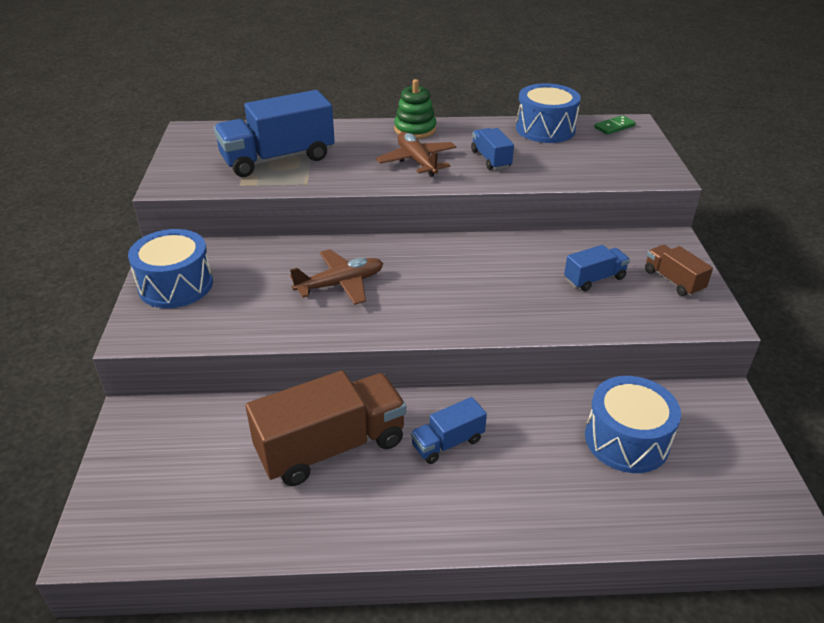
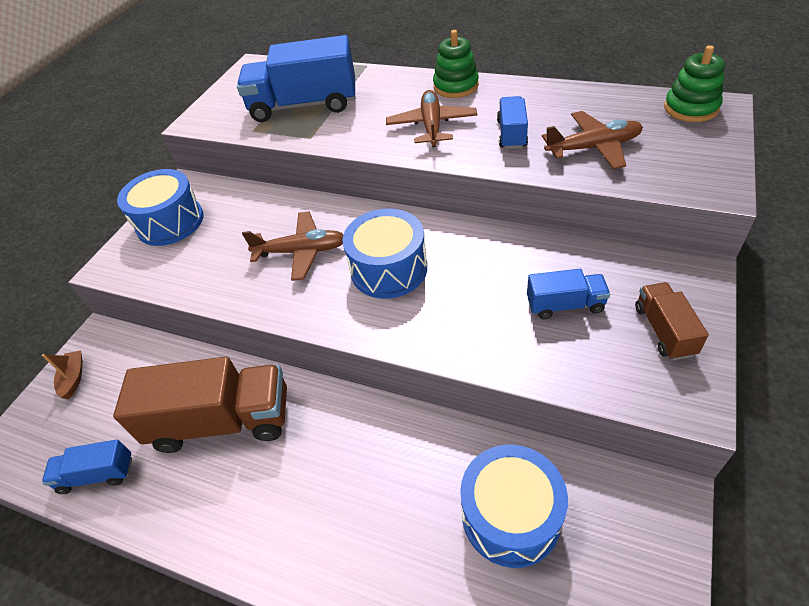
camera: 30 degrees right, 10 degrees up
(132, 456) = (73, 378): none -> brown boat
(447, 443) = (324, 452): blue truck -> blue truck (97, 474)
(545, 129) = (601, 102): blue drum -> blue drum (389, 269)
(562, 161) = (593, 148): none -> brown plane
(614, 127) = (691, 108): green domino -> green stacking toy

